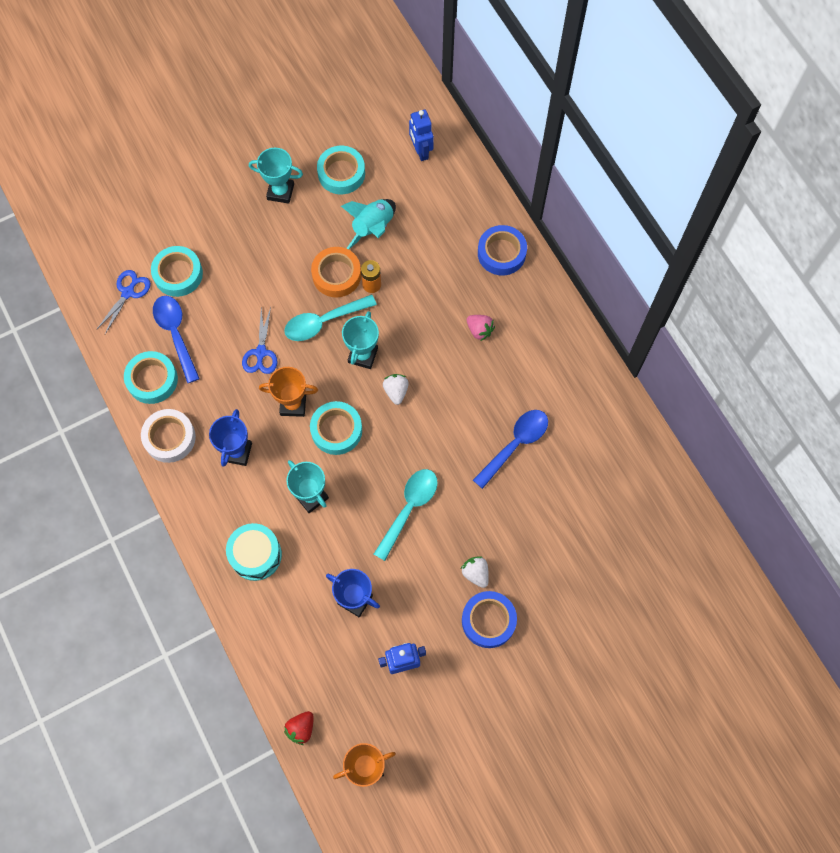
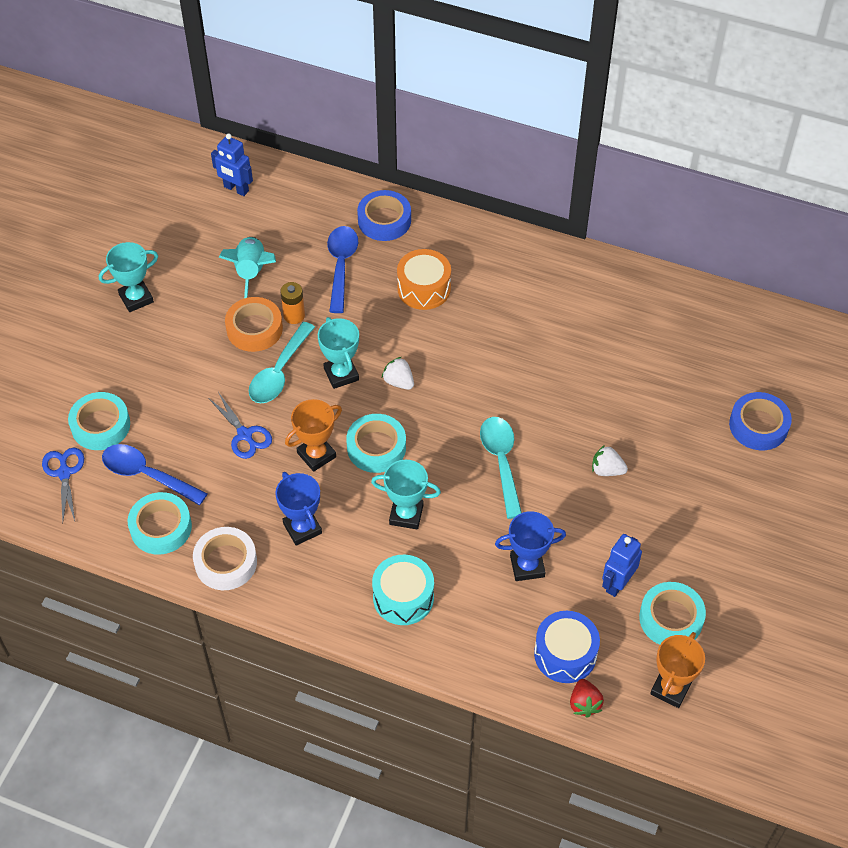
camera: 40 degrees left, 15 degrees down
(321, 683) = (565, 654): none -> blue drum
(341, 173) = (180, 249): turquoise tape -> turquoise tape (671, 618)
(479, 330) = (424, 288): pink strawberry -> orange drum
(488, 620) = (653, 497): blue tape -> blue tape (758, 425)
(515, 444) = (540, 351): blue spoon -> blue spoon (341, 266)

